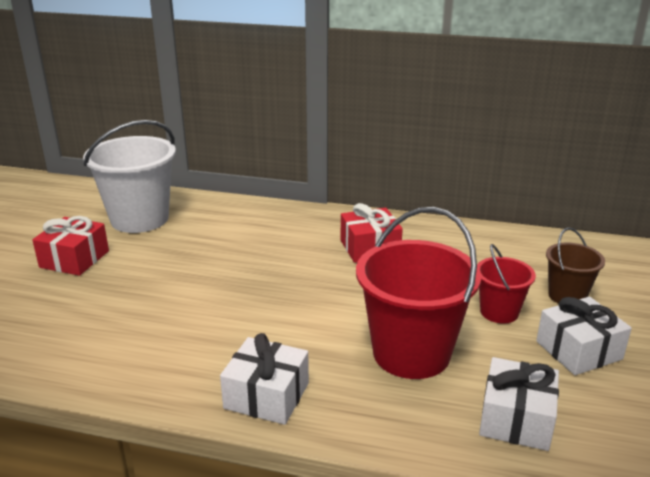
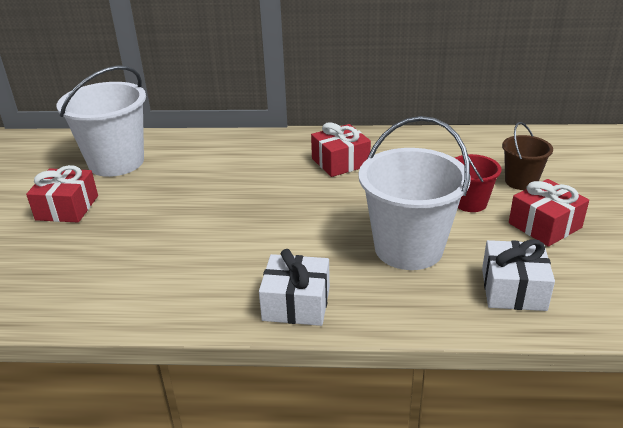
camera: 10 degrees left, 5 degrees up
(411, 353) = (408, 248): red bucket -> white bucket
(578, 350) = (545, 225): white gift -> red gift

